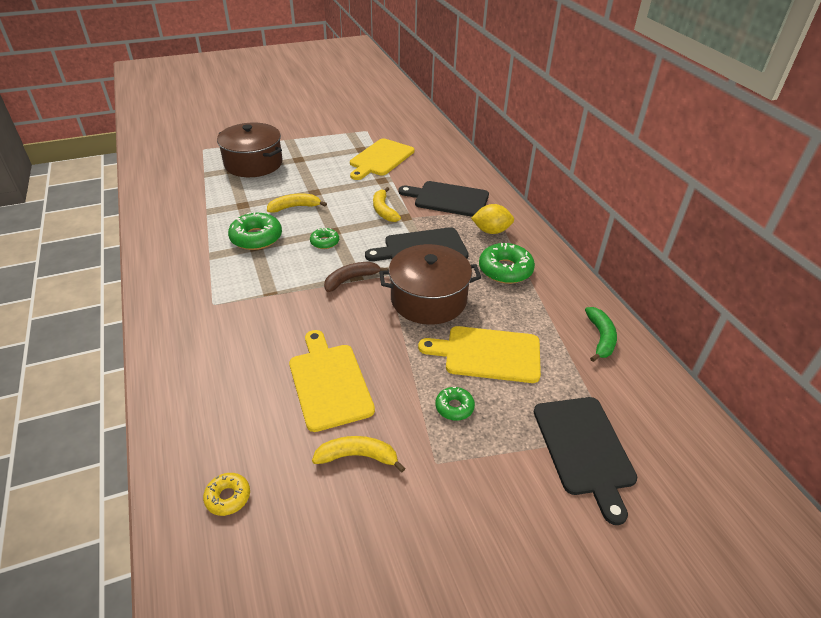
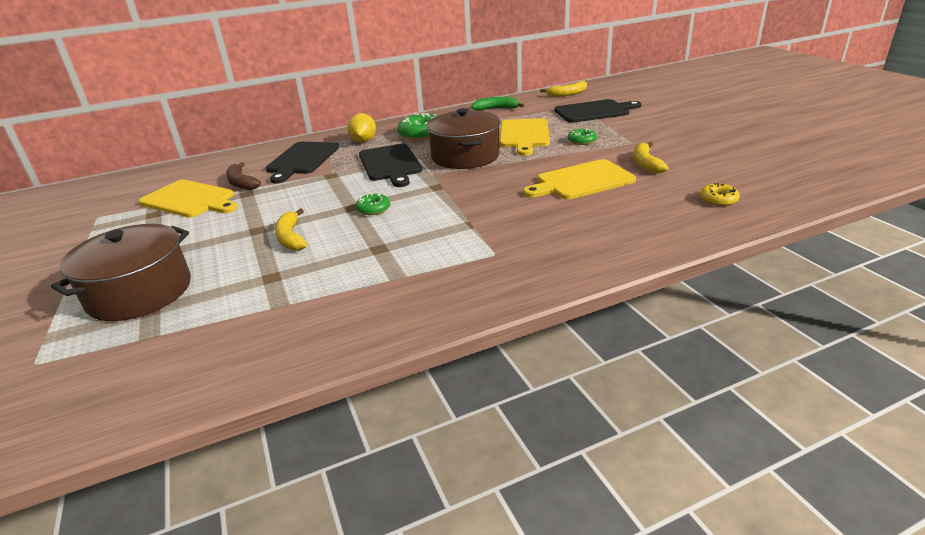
camera: 90 degrees left, 10 degrees down
(256, 238) = (359, 251): green donut -> none
(351, 279) = (440, 188): brown banana -> brown banana (241, 183)
(384, 210) = (315, 186): yellow banana -> yellow banana (567, 94)

